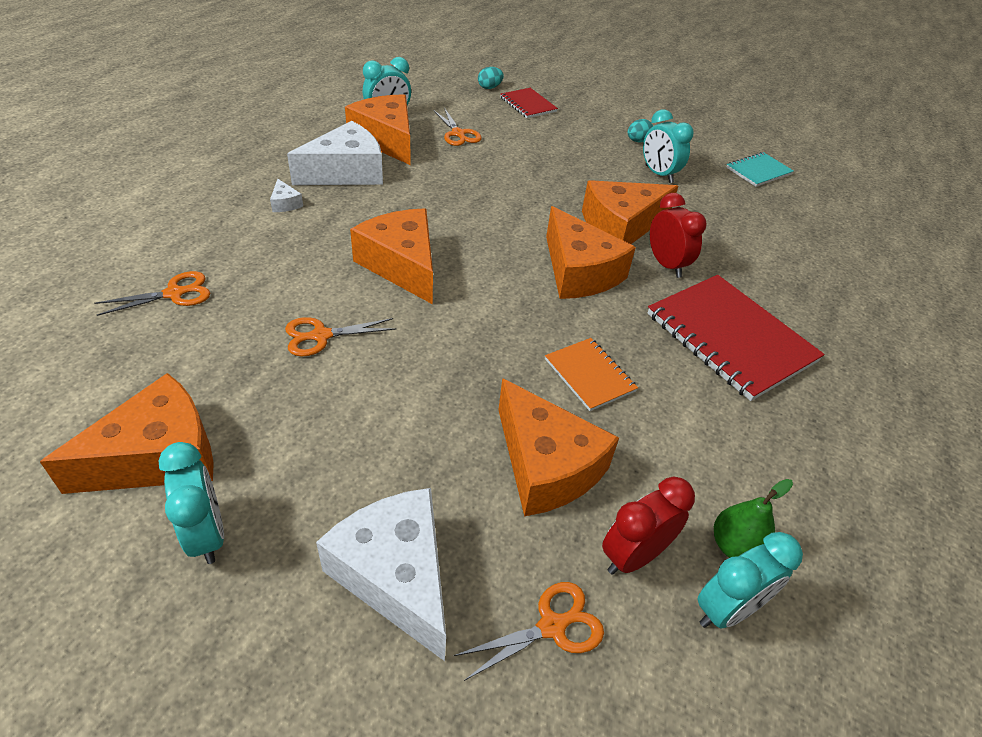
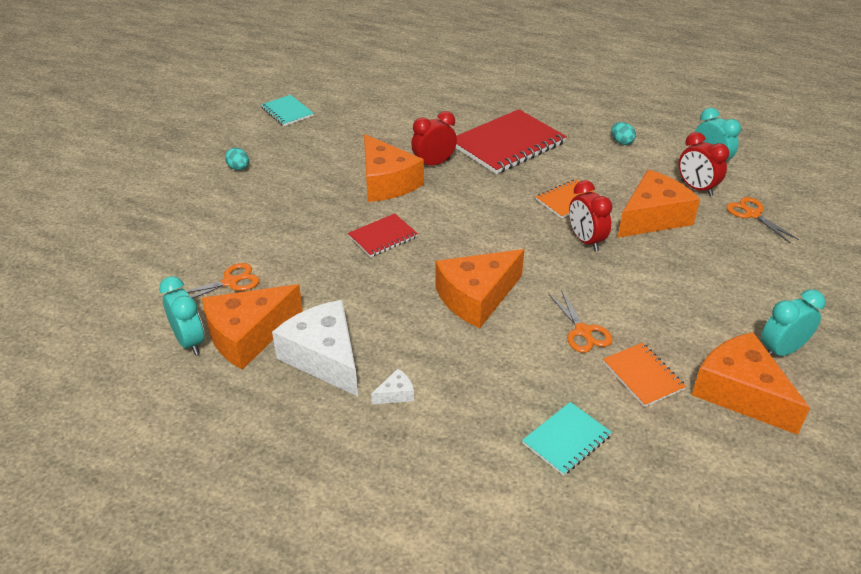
camera: 90 degrees left, 5 degrees down
(175, 293) = (566, 440): orange scissors -> turquoise notebook
(230, 370) = (643, 376): none -> orange notebook
(396, 575) = (758, 268): white cheese -> none
(489, 87) = (112, 265): turquoise egg -> turquoise egg (621, 142)
(493, 374) = (586, 241): none -> red clock
(528, 105) = (159, 235): red notebook -> red notebook (383, 237)
(579, 272) = (455, 204): orange cheese -> none
(658, 174) = (299, 160): turquoise clock -> none
(735, 546) = (672, 157): green pear -> none

